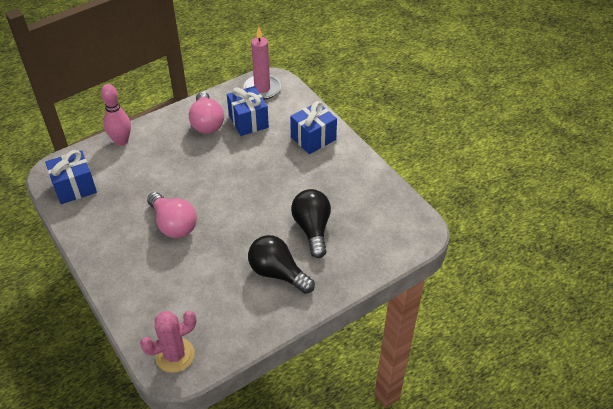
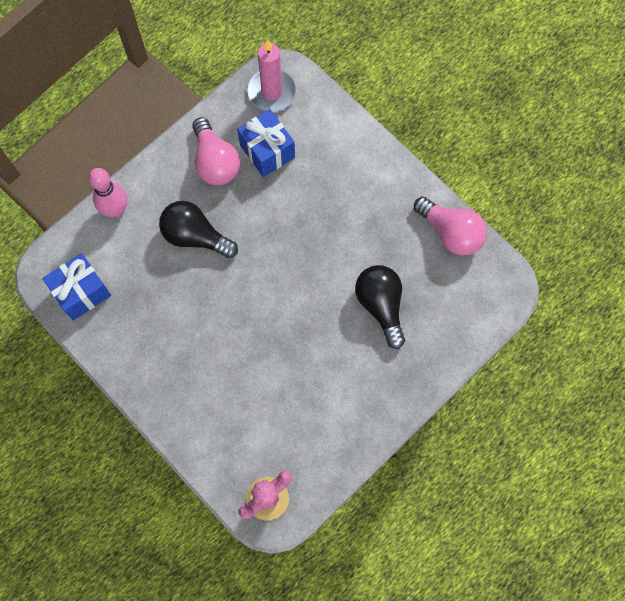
camera: 10 degrees left, 25 degrees up
(173, 224) = (217, 327): pink light bulb -> pink light bulb (451, 233)
(278, 273) = (354, 374): black light bulb -> black light bulb (195, 236)
(313, 138) = (354, 166): blue gift -> none

